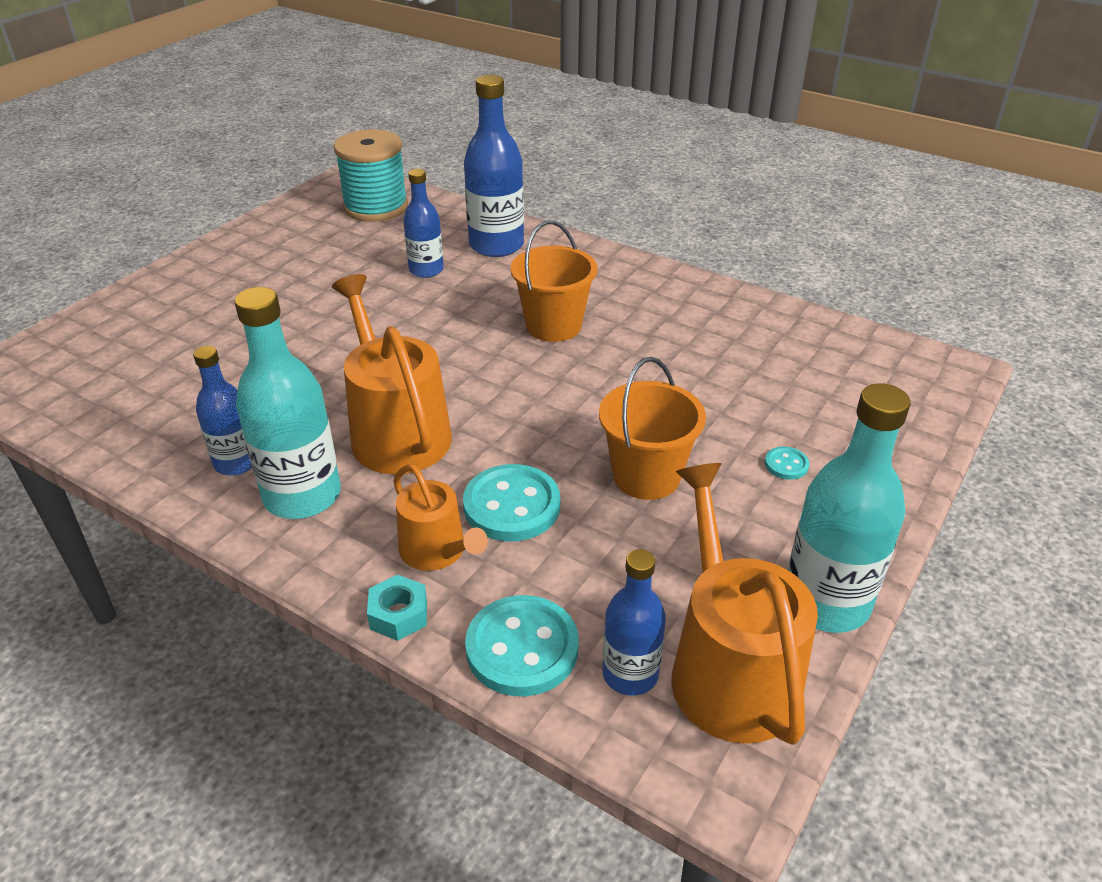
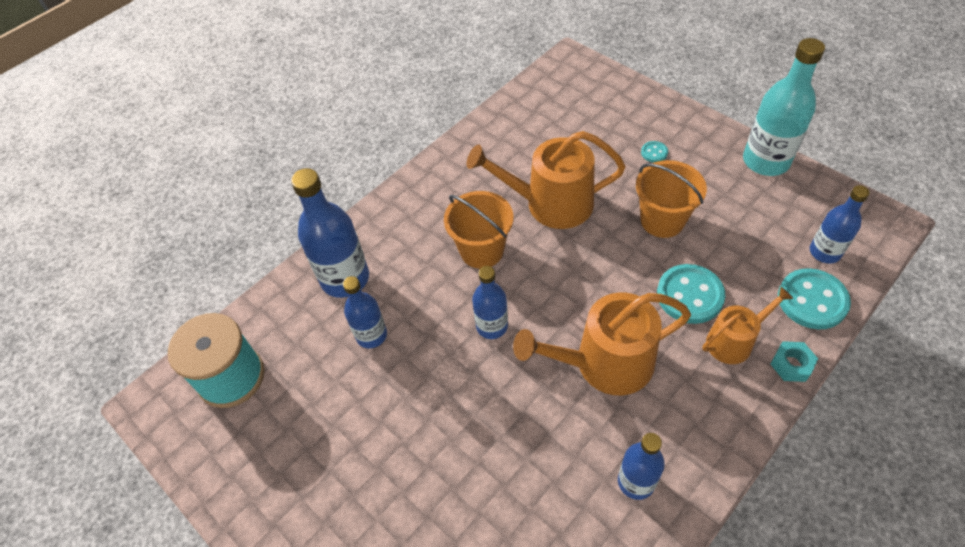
camera: 75 degrees left, 15 degrees up
(302, 496) = (677, 428): turquoise bottle -> none
(444, 343) = (492, 326): none -> blue bottle
(729, 669) = (816, 209): orange watering can -> orange watering can (551, 204)

